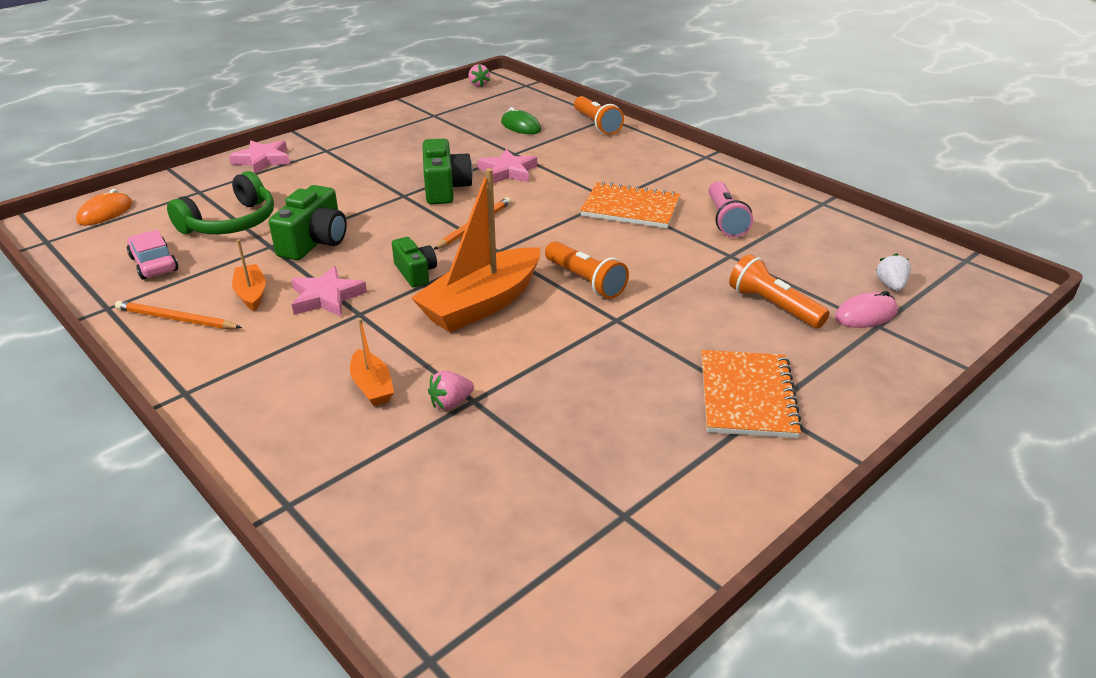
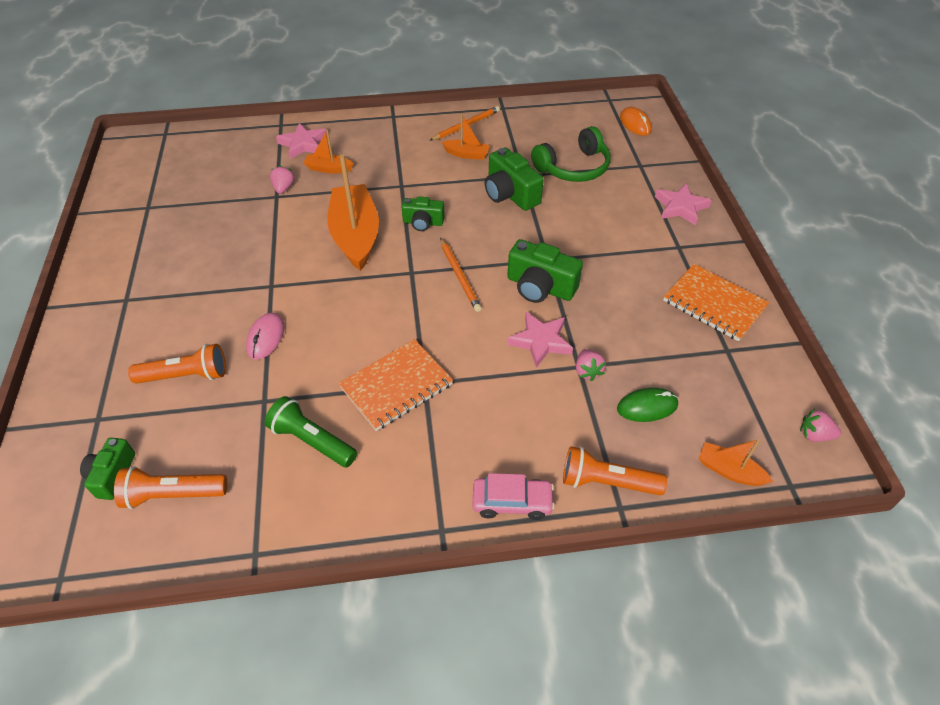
camera: 125 degrees right, 15 degrees up
(154, 264) = (541, 129): pink car -> pink car (512, 502)
(231, 222) = (573, 168): green headphones -> green headphones turned 105 degrees counterclockwise
(326, 297) = (433, 179): pink star -> pink star (303, 144)
(515, 149) = (587, 371): none -> pink strawberry
(538, 99) = (729, 471): none -> orange boat
(585, 281) = (326, 295): orange flashlight -> orange flashlight (173, 494)
(725, 220) = (312, 441): pink flashlight -> green flashlight
(747, 396) = (143, 297): orange notebook -> orange notebook (714, 304)
(865, 315) = (113, 422): pink mouse -> pink mouse (266, 338)
(891, 285) = (112, 475): white strawberry -> green camera

